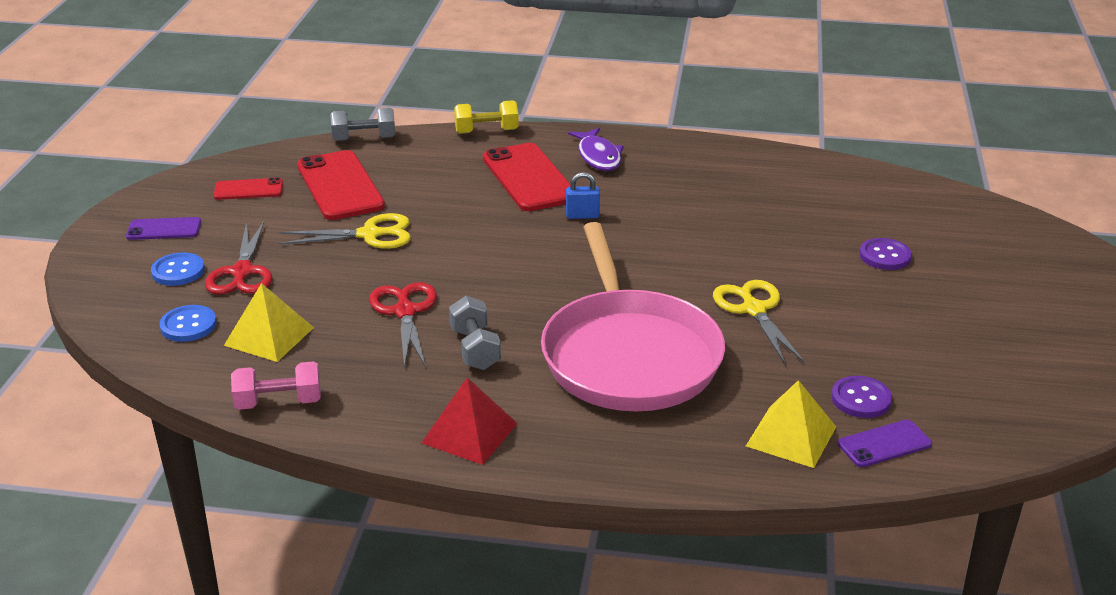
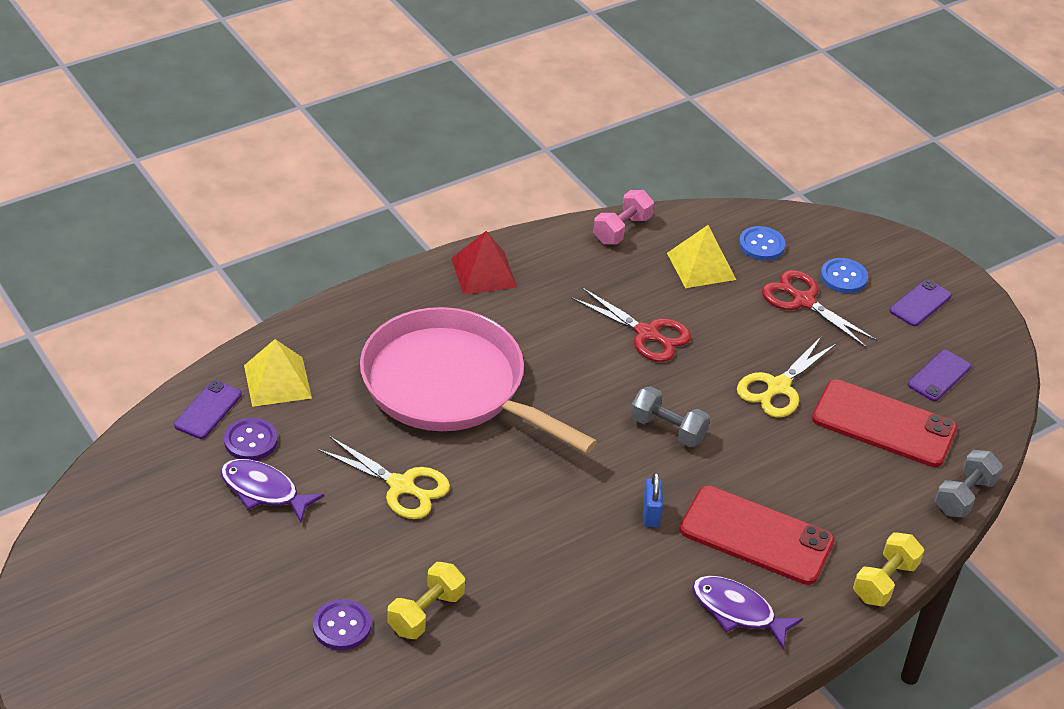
camera: 135 degrees right, 10 degrees up
(248, 190) = (939, 376): red phone -> purple phone
(475, 349) = (559, 331): grey dumbbell -> grey dumbbell (667, 429)
(582, 216) = (651, 514): blue padlock -> blue padlock turned 45 degrees counterclockwise
(813, 237) = (426, 613): none -> yellow dumbbell
(879, 357) = (264, 491): none -> purple fish

